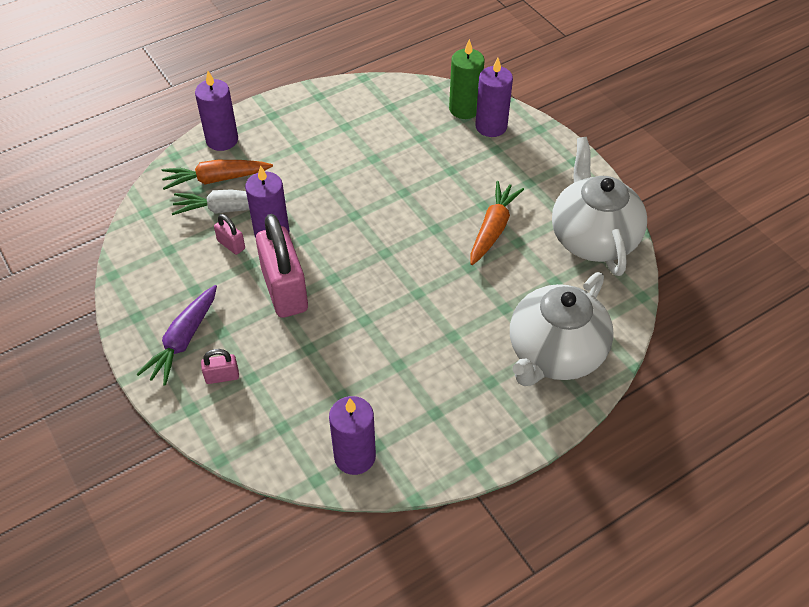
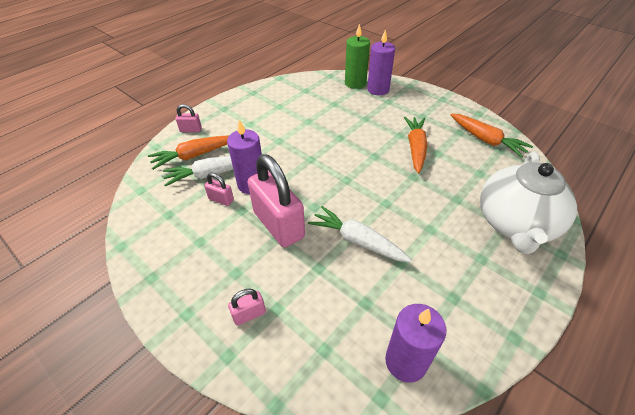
camera: 15 degrees left, 5 degrees down
(183, 340) = (202, 289): purple carrot -> none
(222, 140) = (191, 130): purple candle -> pink padlock
(363, 329) = (357, 241): none -> white carrot
(592, 238) = (486, 140): white teapot -> orange carrot

